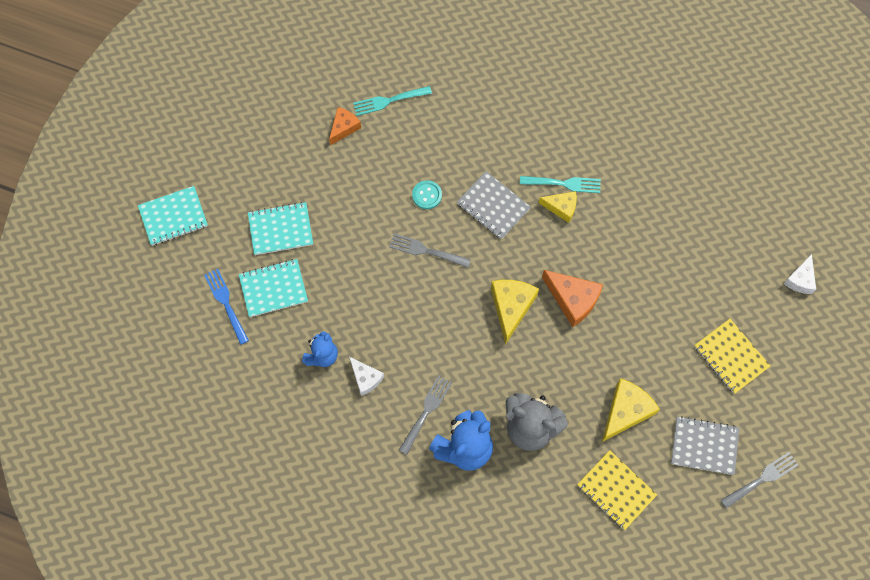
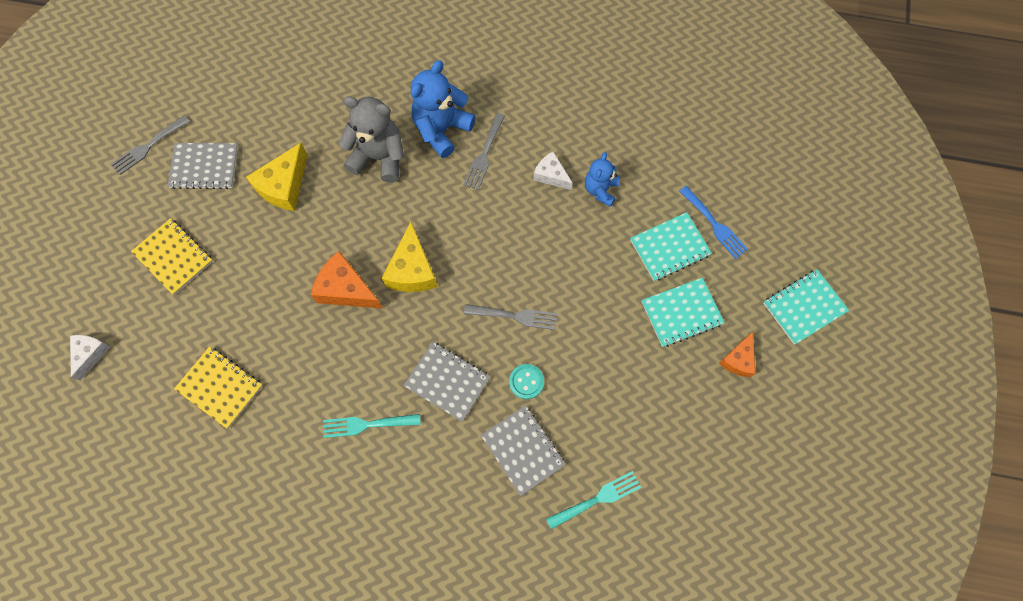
camera: 170 degrees right, 0 degrees up
(344, 128) = (643, 451): orange cheese -> orange cheese (738, 359)
(440, 144) = (523, 450): none -> grey notebook
(561, 207) = (367, 393): yellow cheese -> none
(616, 490) = (291, 115): yellow notebook -> yellow notebook (220, 387)

